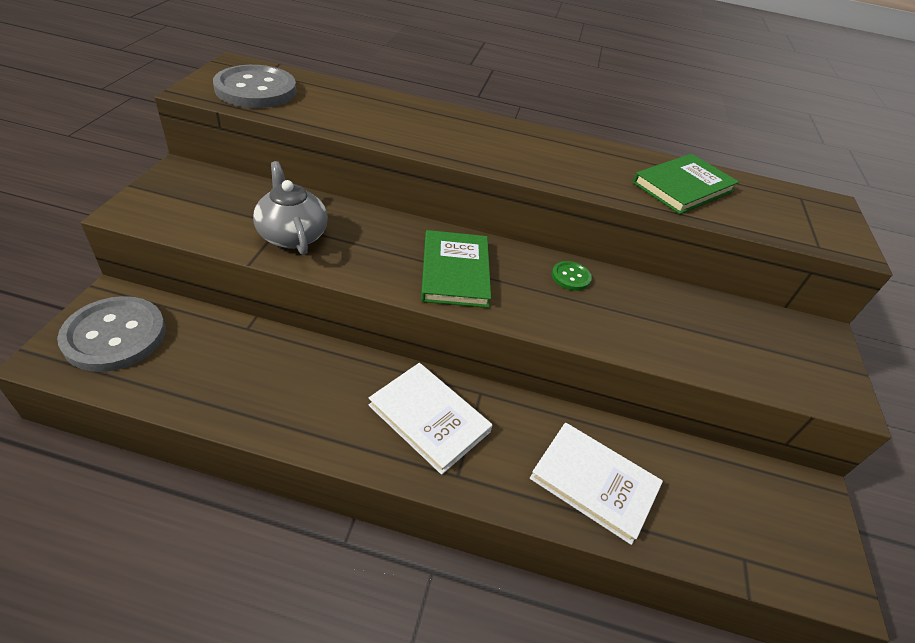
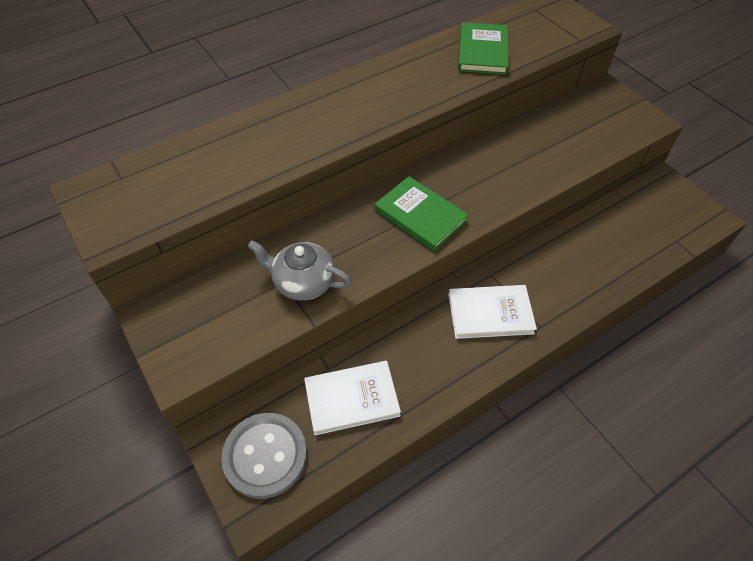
camera: 40 degrees left, 10 degrees up
(256, 90) = (145, 199): grey button -> none
(571, 277) = (474, 162): green button -> none
(594, 483) = (591, 267): white book -> white book (352, 399)

